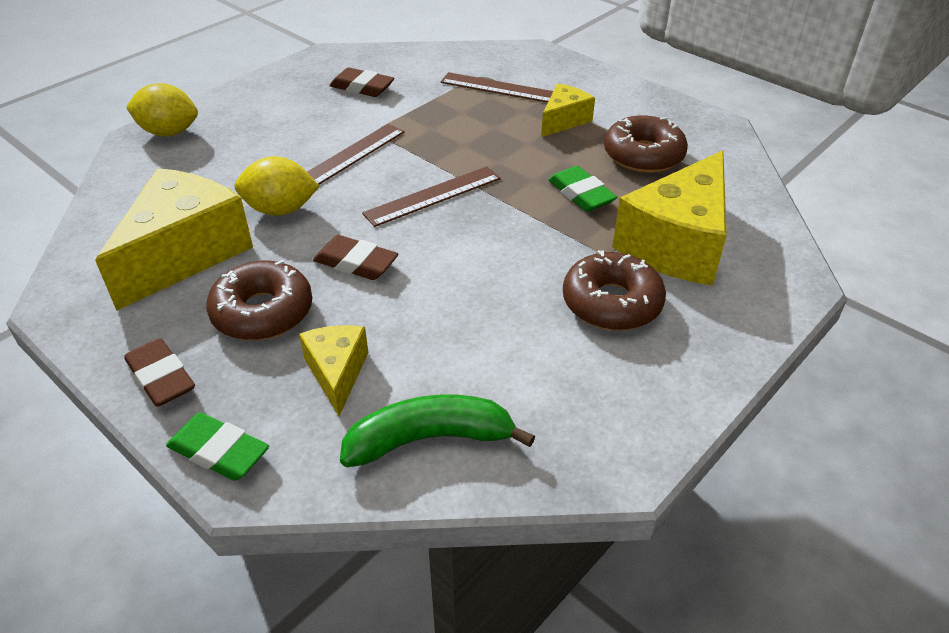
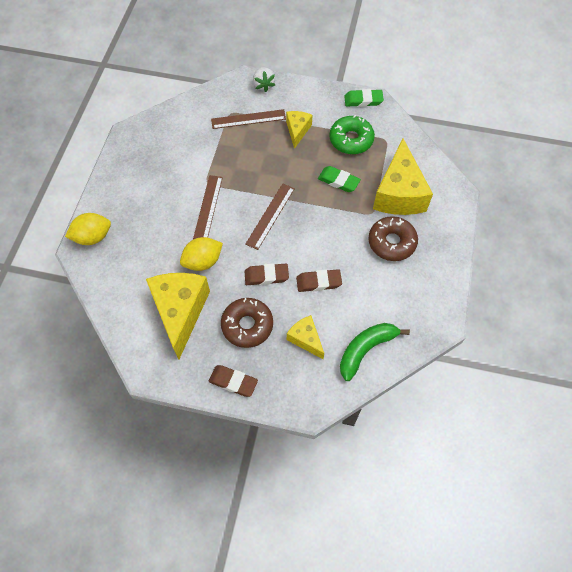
camera: 30 degrees left, 20 degrees up
(219, 451) = (289, 401): green eraser -> green eraser (363, 100)
(362, 87) = (172, 152): brown eraser -> brown eraser (318, 282)
(555, 63) = (263, 85): none -> white strawberry
(643, 155) = (351, 140): brown donut -> green donut

